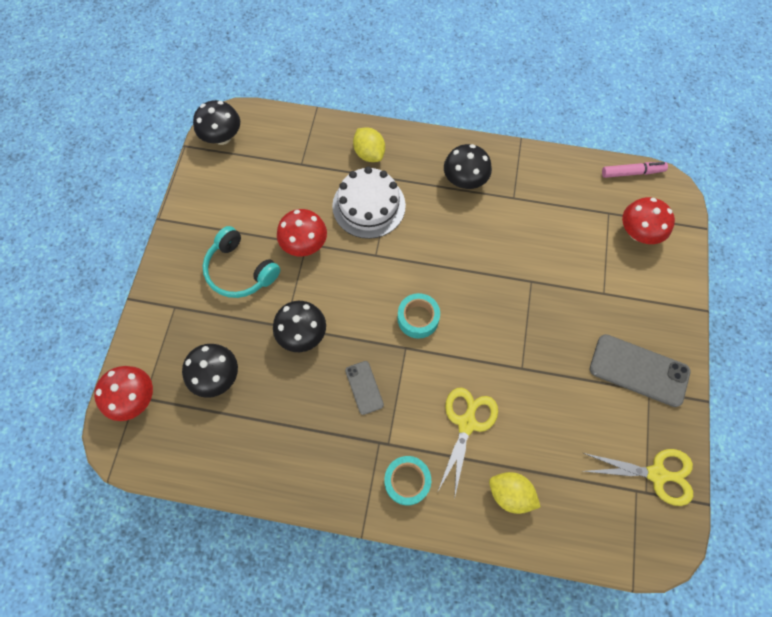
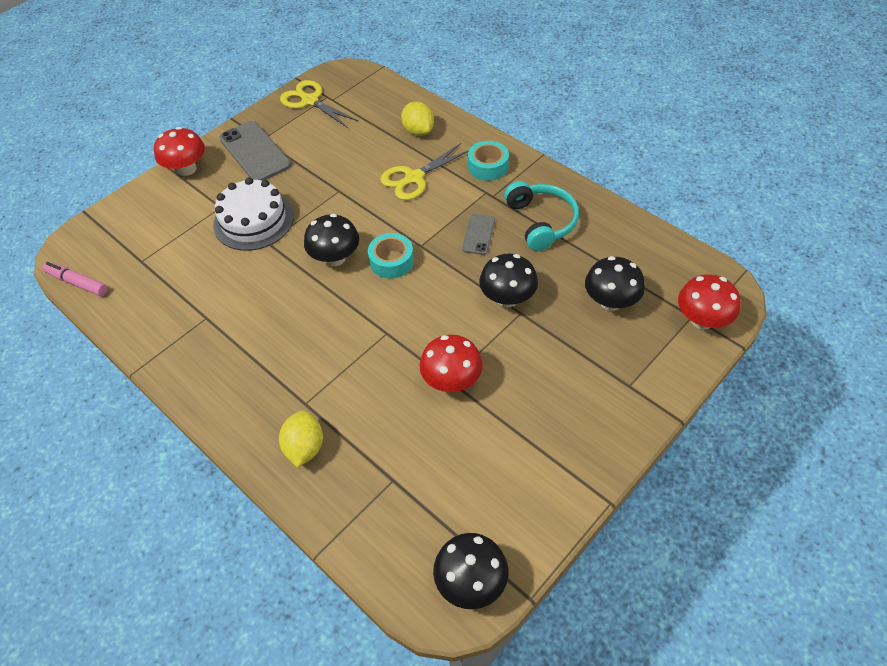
camera: 145 degrees left, 15 degrees down
(240, 271) = (538, 388): turquoise headphones -> turquoise headphones (541, 222)
(369, 206) = (354, 386): white cake -> white cake (253, 220)
(464, 180) = (234, 359): black mushroom -> black mushroom (335, 258)
(638, 233) = (138, 234): red mushroom -> red mushroom (187, 169)

